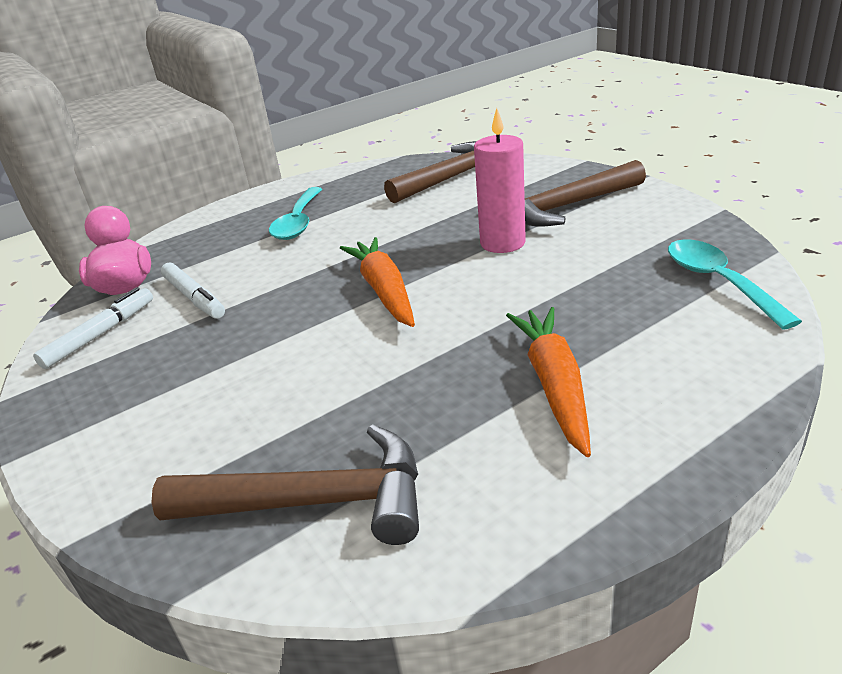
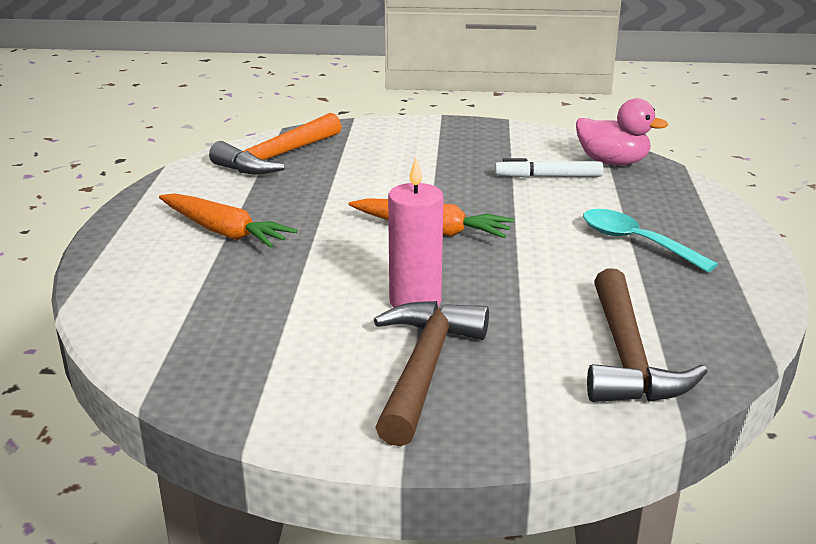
camera: 125 degrees right, 5 degrees down
(100, 334) = (544, 146): white marker -> none
(315, 502) = (277, 157): brown hammer -> orange hammer
(718, 282) = (175, 344): turquoise spoon -> none

